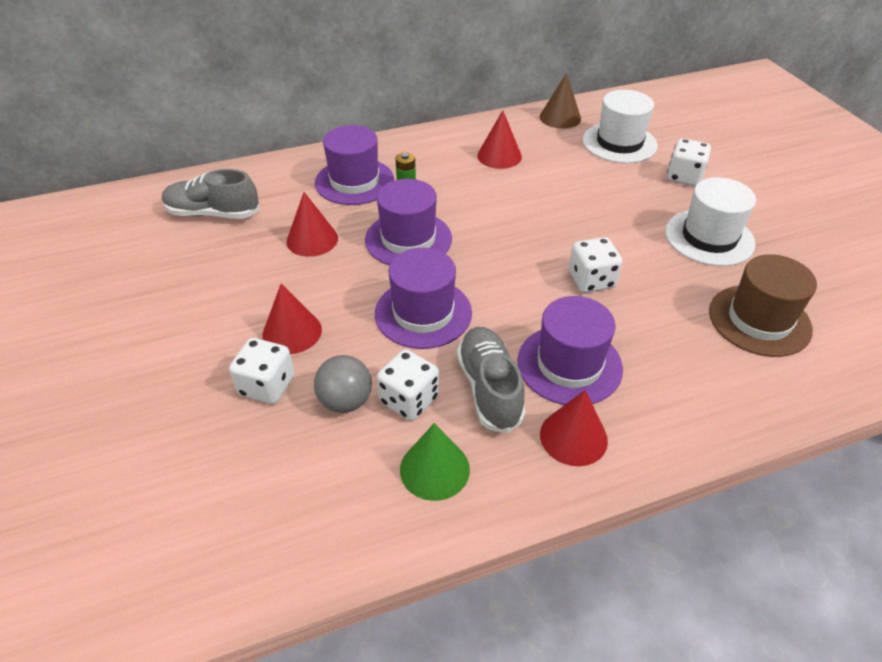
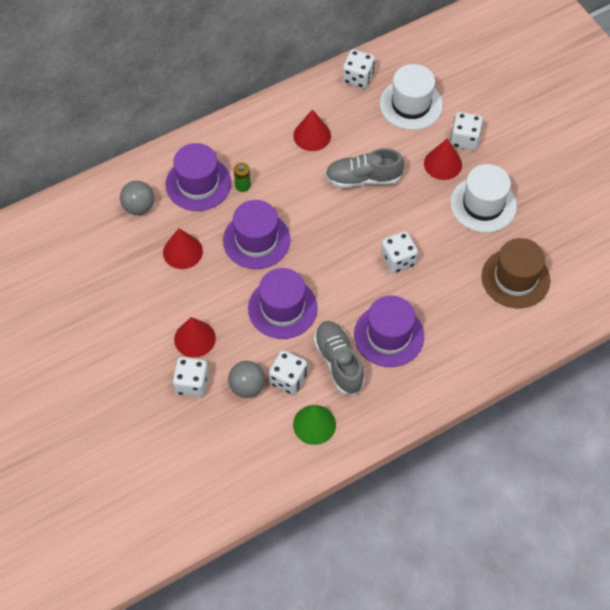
camera: 10 degrees left, 15 degrees up
(213, 213) = (95, 236): grey shoe -> grey shoe (363, 178)
(277, 194) = (139, 207): none -> grey ball
(560, 117) = (358, 77): brown cone -> white dice
(573, 437) = (396, 389): red cone -> red cone (442, 164)

